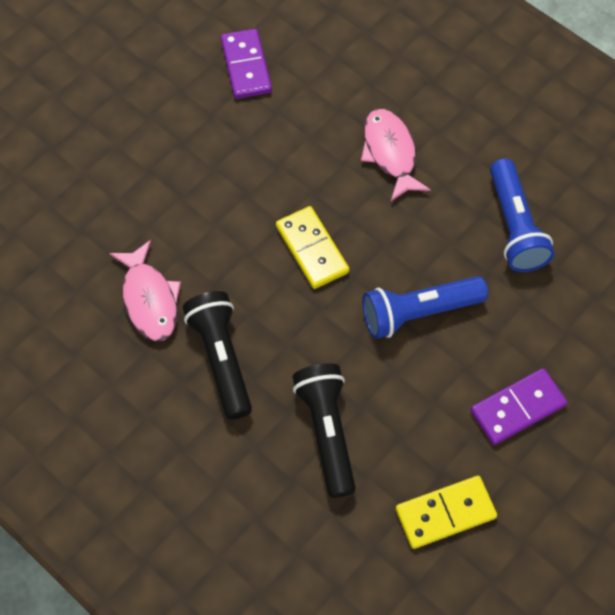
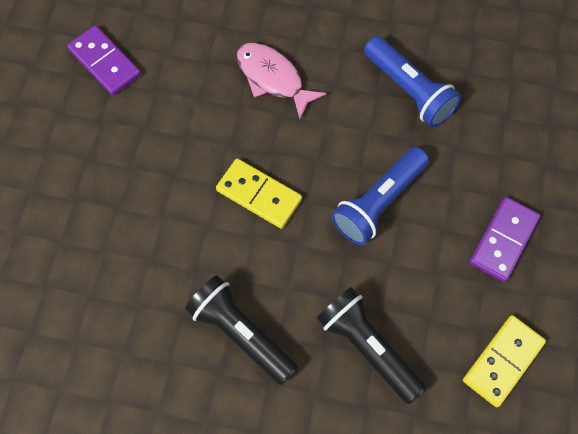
camera: 30 degrees left, 5 degrees up
(149, 299) = (146, 314): pink fish -> none

